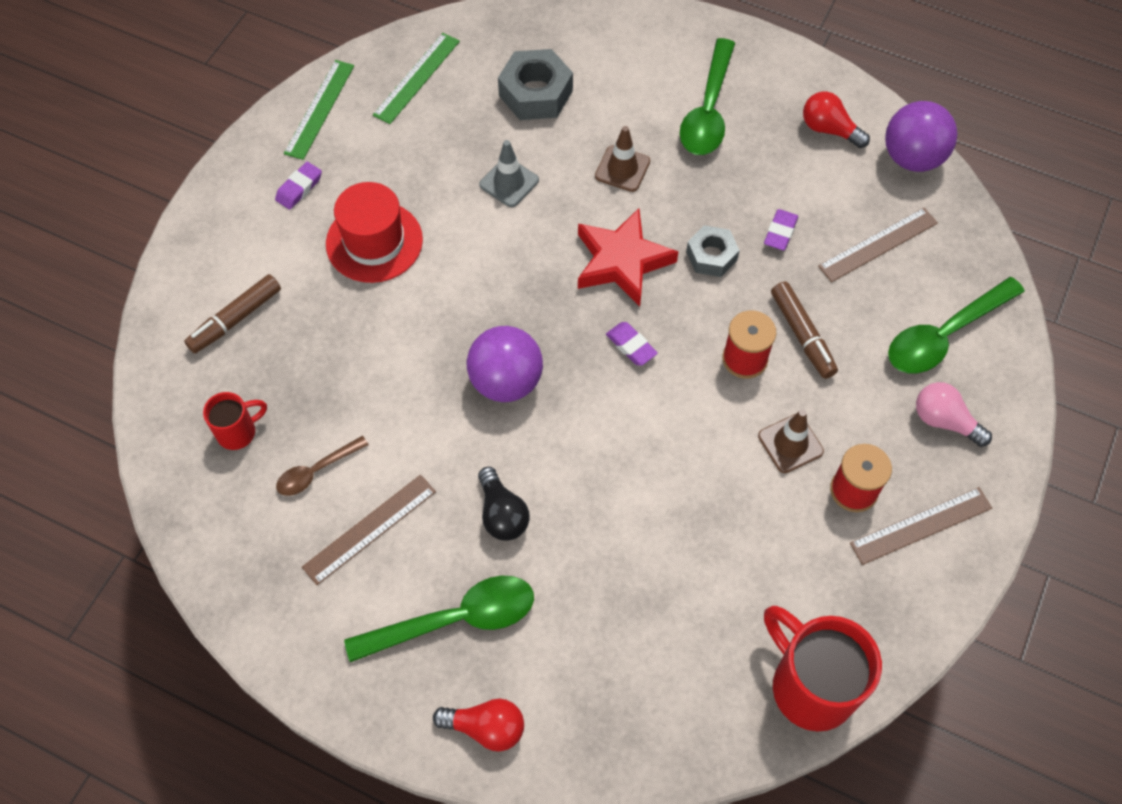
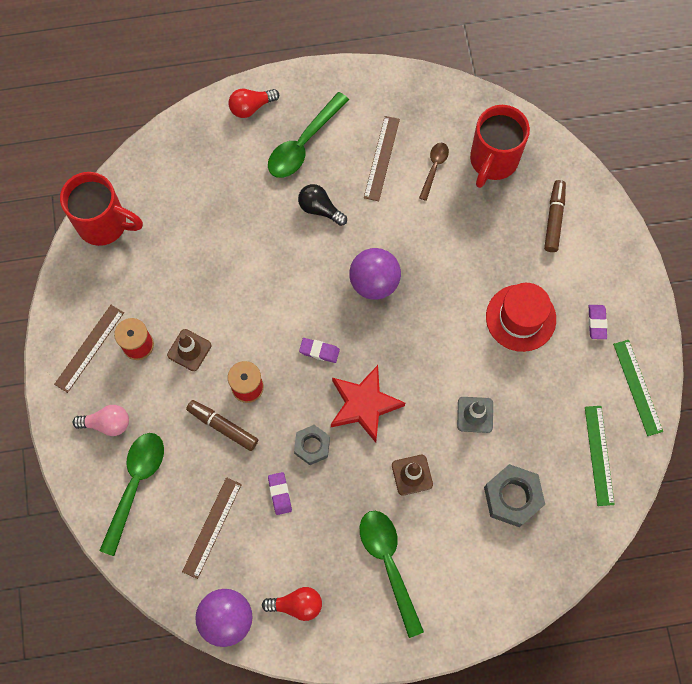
camera: 145 degrees right, 10 degrees up
(238, 432) = (493, 161): red mug -> red mug, size x1.95

